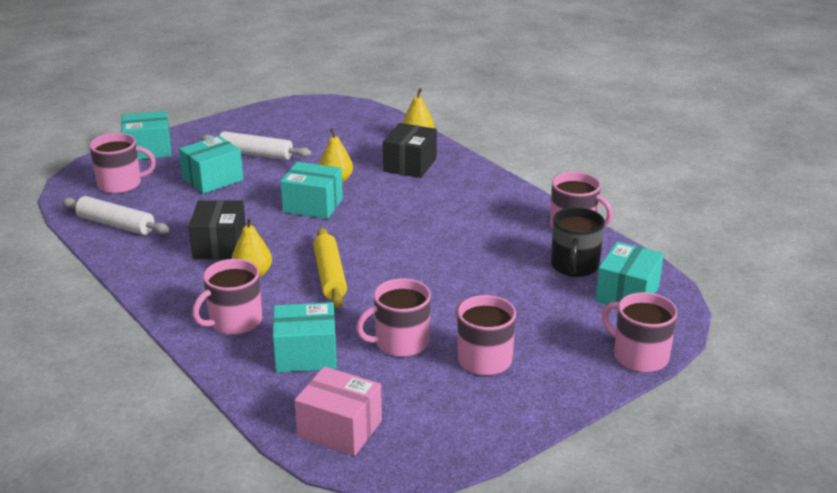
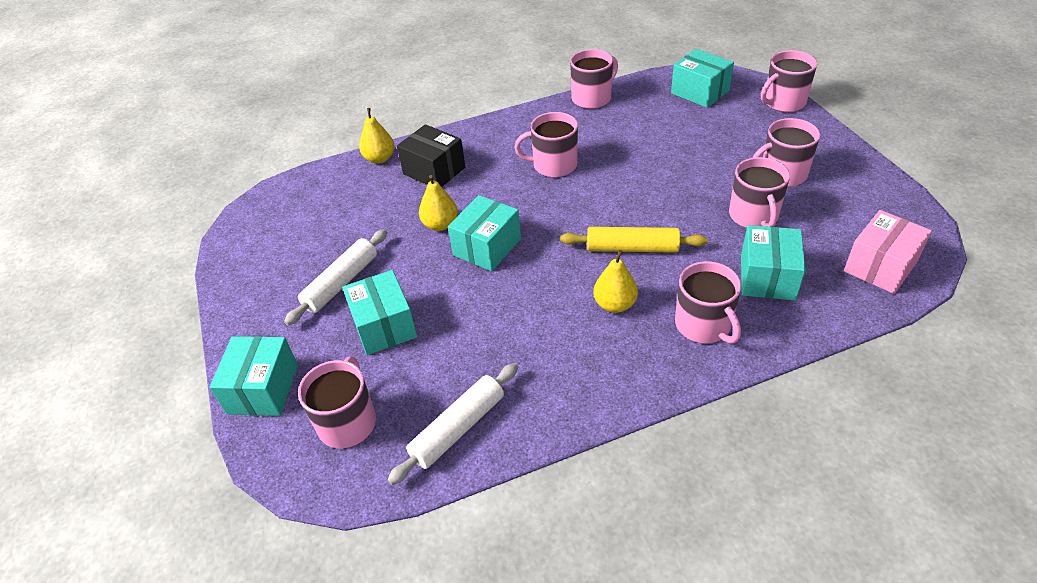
camera: 70 degrees left, 15 degrees up
(220, 245) = (546, 328): black box -> none
(442, 220) = (553, 165): none -> pink mug
(574, 266) = (653, 108): black mug -> none

